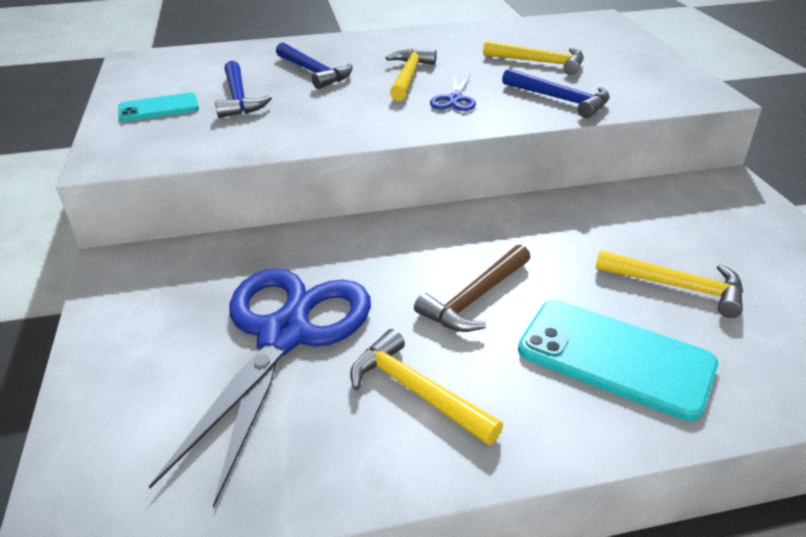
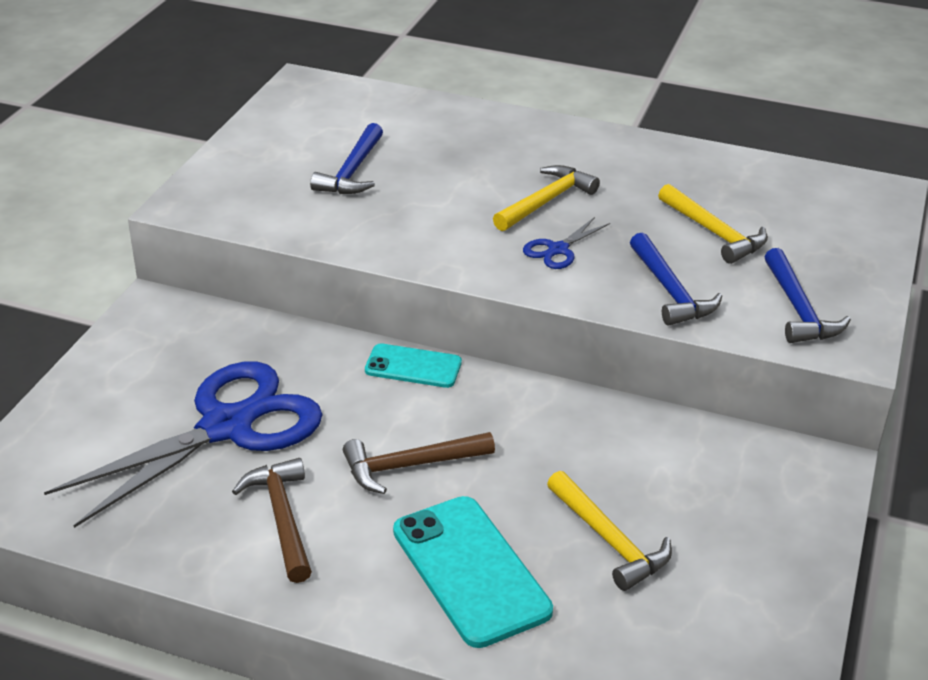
camera: 30 degrees right, 0 degrees up
(158, 108) = (272, 158): turquoise phone -> turquoise phone (413, 366)
(314, 72) = (456, 161): blue hammer -> blue hammer (798, 309)
(416, 391) = (282, 518): yellow hammer -> brown hammer

